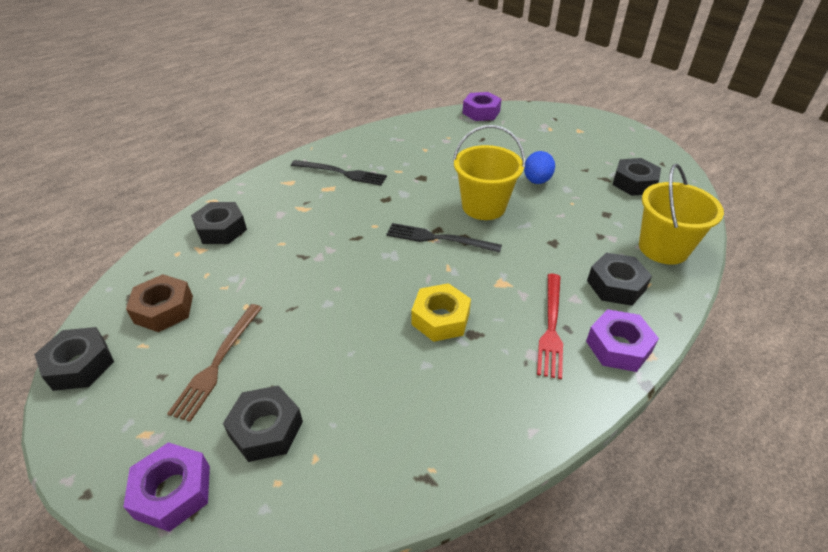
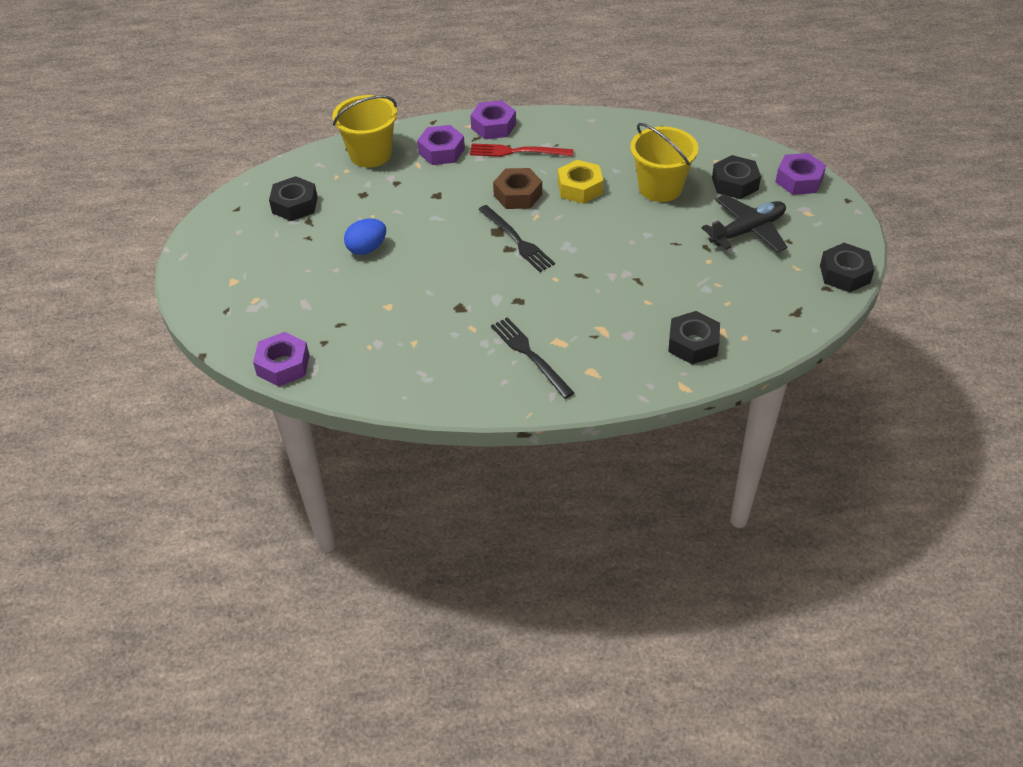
camera: 140 degrees left, 5 degrees up
(164, 309) = (772, 287): brown nut -> brown nut (517, 195)
(218, 363) = (747, 231): brown fork -> black plane
(483, 206) = (446, 249): yellow bucket -> yellow bucket (660, 188)
(551, 327) = (517, 152): red fork -> red fork turned 135 degrees counterclockwise
(616, 285) = (441, 151): black nut -> purple nut

